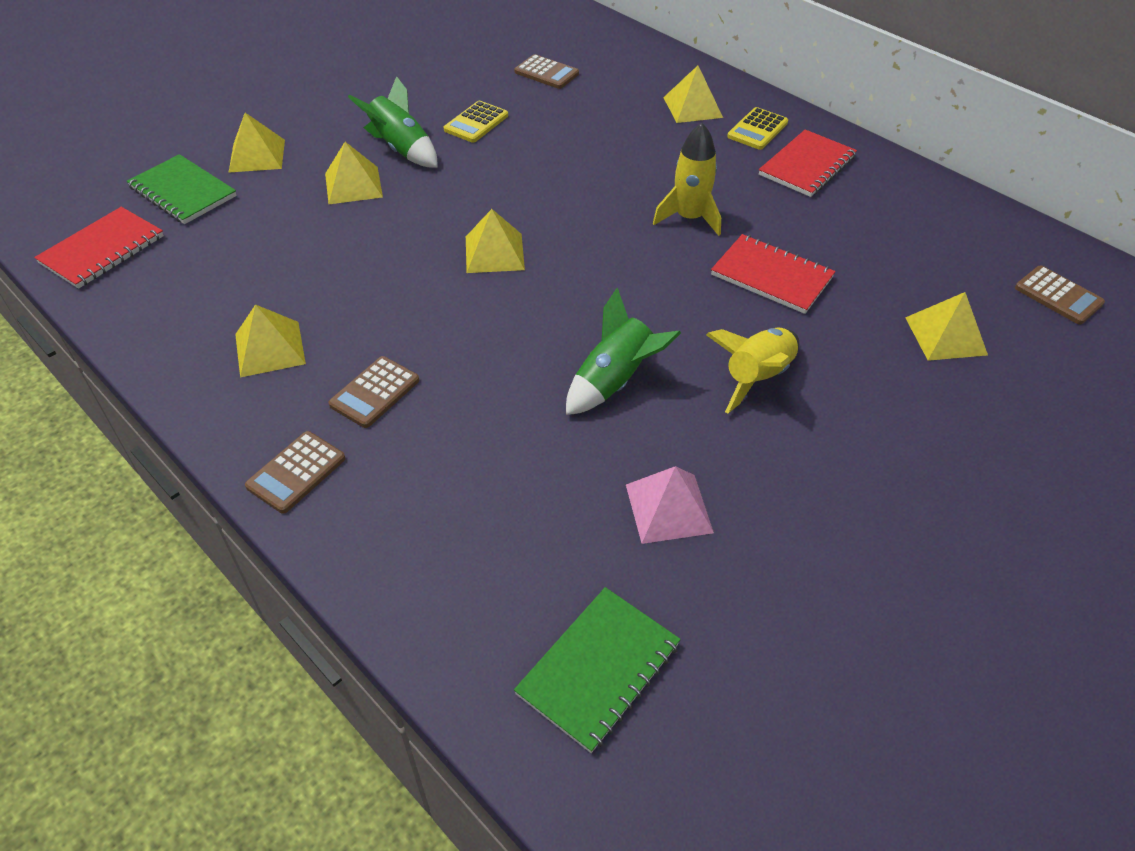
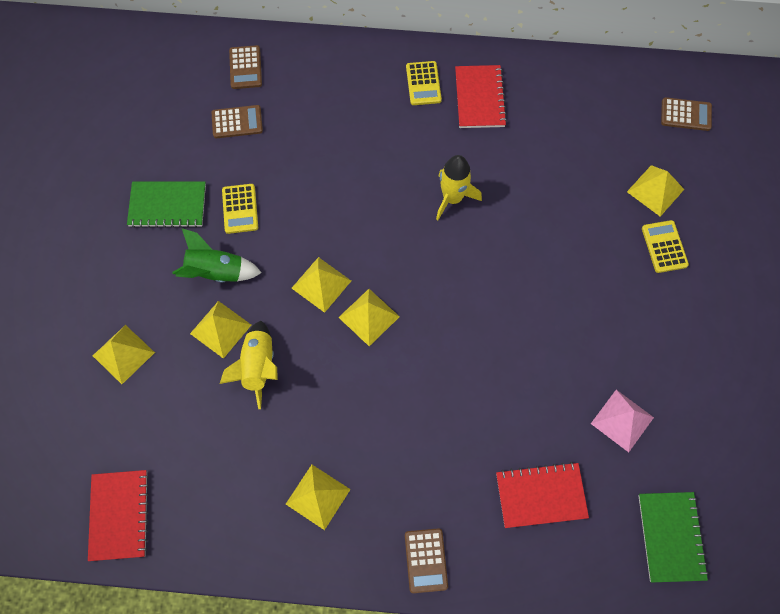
camera: 40 degrees left, 20 degrees up
(183, 192) = (111, 425): green notebook -> green notebook (167, 205)
(375, 392) = (410, 475): brown calculator -> brown calculator (245, 68)
(614, 381) = (525, 360): green rocket -> none
(692, 107) = (365, 89): yellow pyramid -> yellow pyramid (321, 284)
(756, 378) = (591, 298): yellow rocket -> yellow rocket (258, 366)
(771, 276) = (537, 213): red notebook -> red notebook (541, 495)
(904, 388) = (664, 247): none -> yellow calculator

